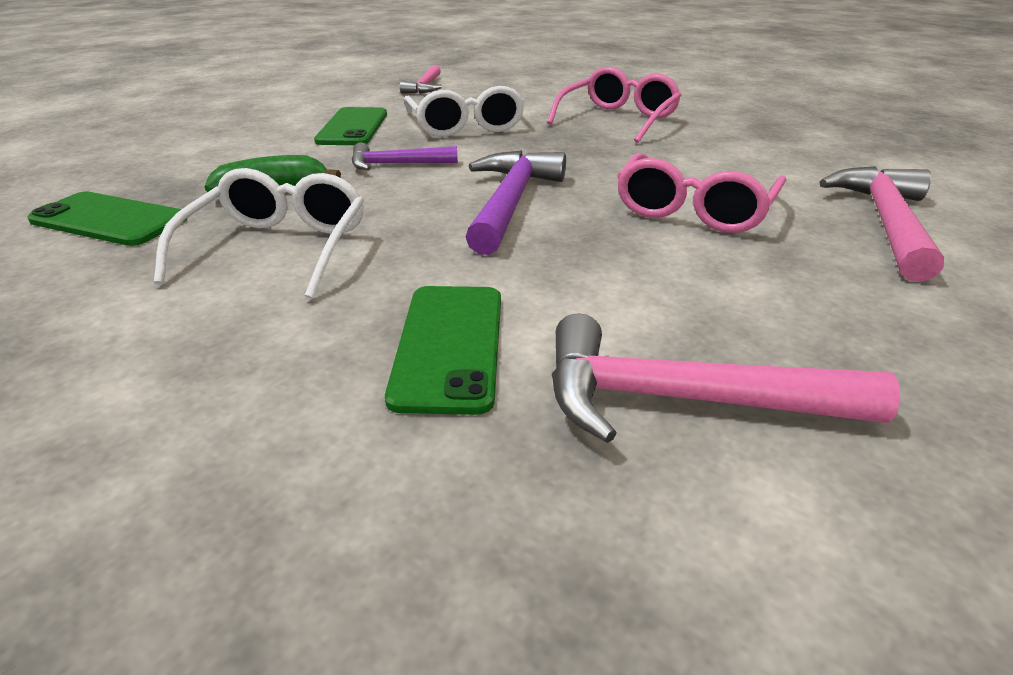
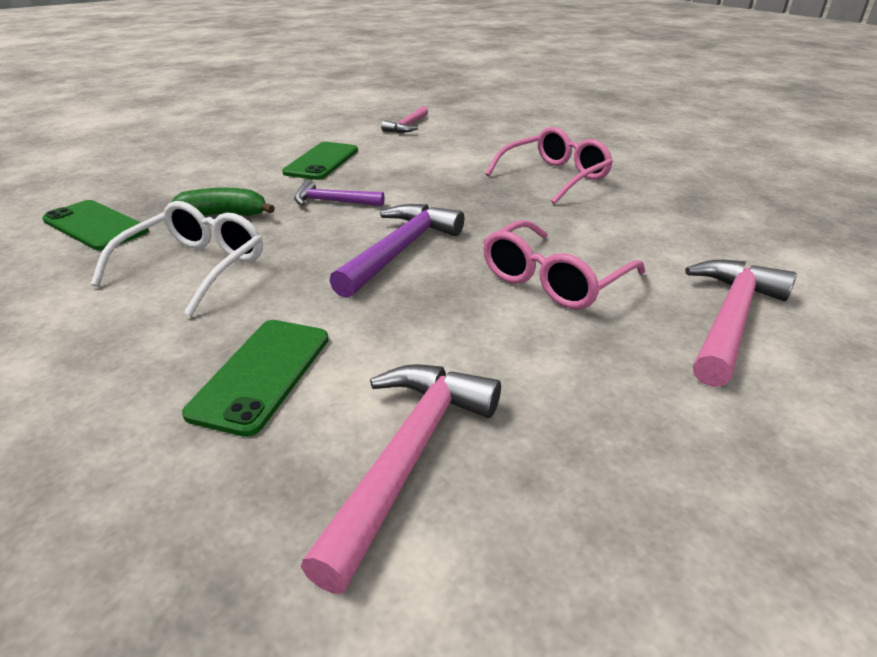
camera: 15 degrees right, 0 degrees up
(465, 126) = (414, 170): white glasses -> none
(684, 399) = (408, 457): pink hammer -> pink hammer turned 90 degrees clockwise

